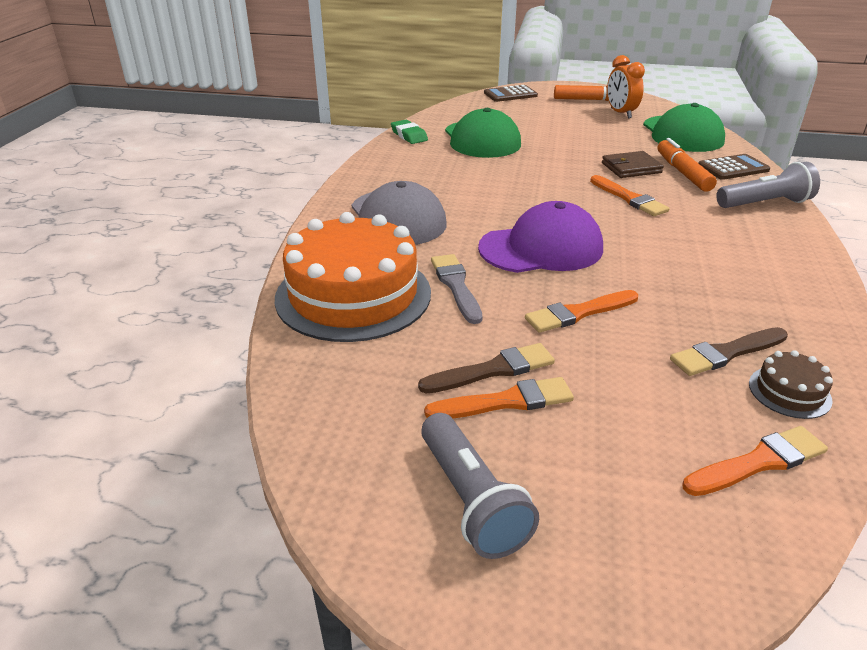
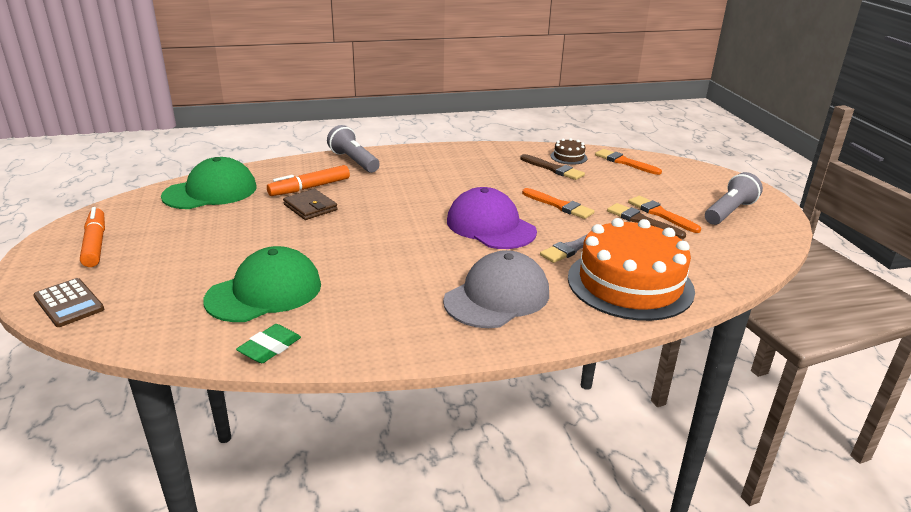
camera: 115 degrees left, 5 degrees down
(620, 113) = (148, 223): orange clock -> none
(629, 198) = (377, 203): orange brush -> none
(733, 168) = (289, 171): brown calculator -> none

